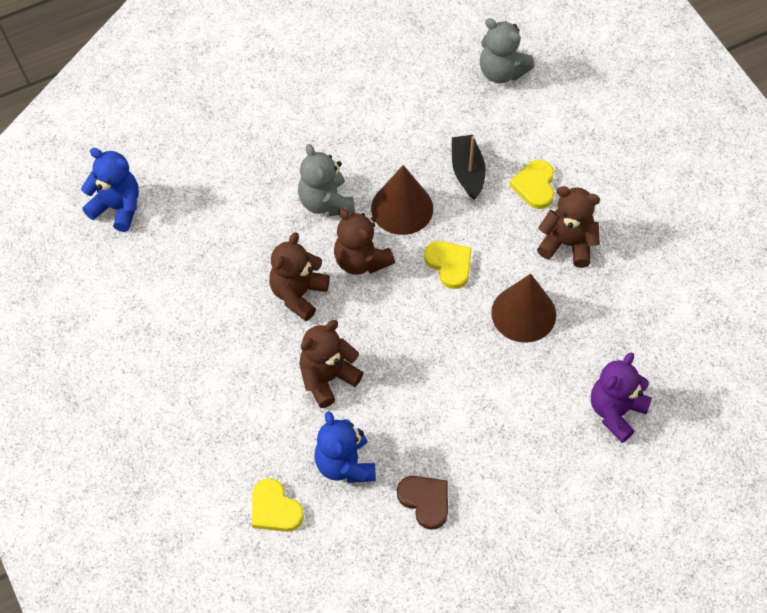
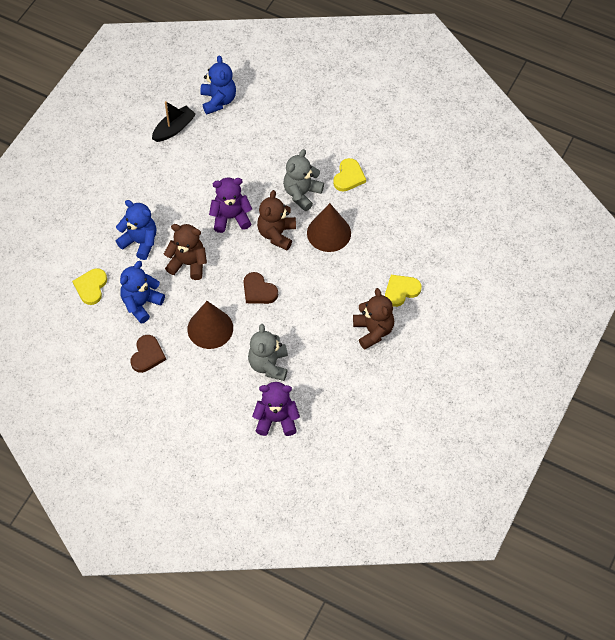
camera: 55 degrees right, 0 degrees up
(252, 413) = (140, 242): none -> blue teddy bear
(298, 294) = (230, 217): brown teddy bear -> purple teddy bear
(425, 326) = (258, 291): none -> brown heart
(449, 264) = (309, 279): yellow heart -> yellow heart (349, 177)
(467, 172) = (382, 251): black boat -> black boat (174, 128)
(502, 72) = (471, 226): grey teddy bear -> grey teddy bear (269, 365)
(523, 313) = (306, 335): brown cone -> brown cone (210, 328)

